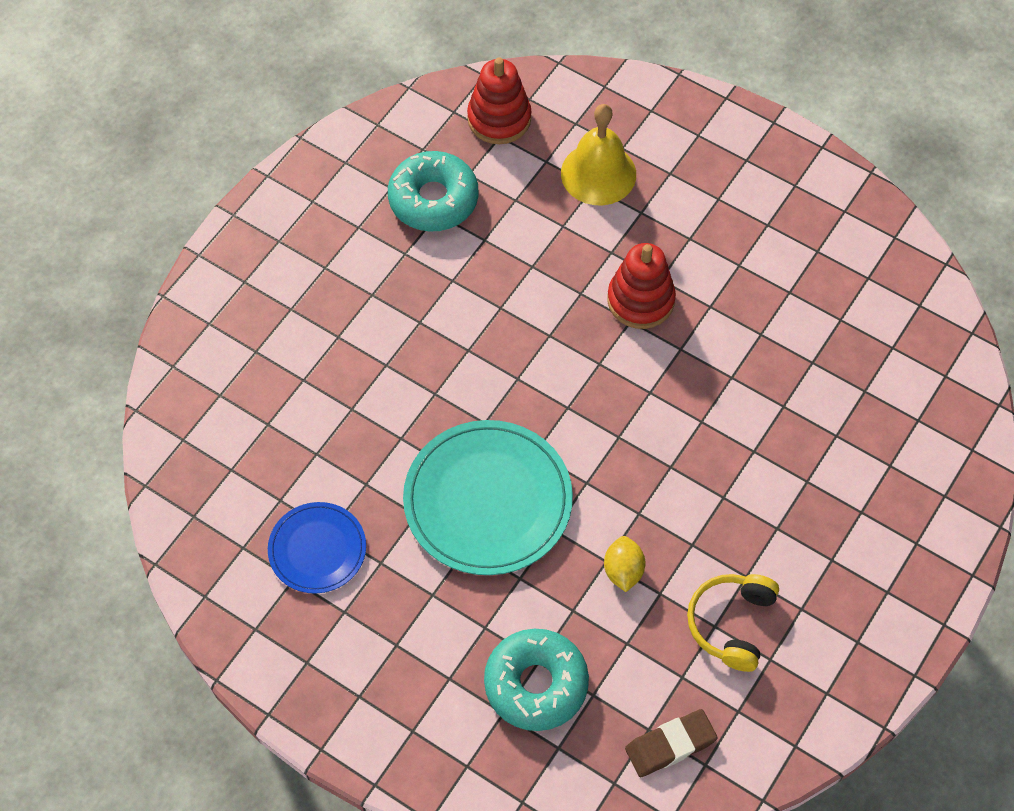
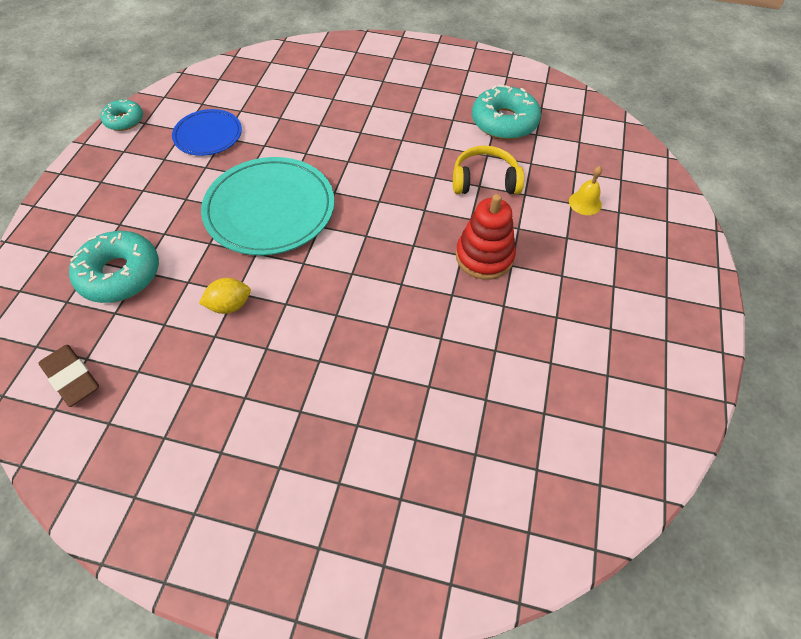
camera: 70 degrees right, 5 degrees down
(239, 655) = (124, 120): none -> turquoise donut
(499, 119) = (594, 137): red stacking toy -> none
(598, 173) = (585, 203): yellow bell -> yellow bell, size x0.52
(731, 624) = (194, 396): yellow headphones -> yellow headphones (485, 181)

